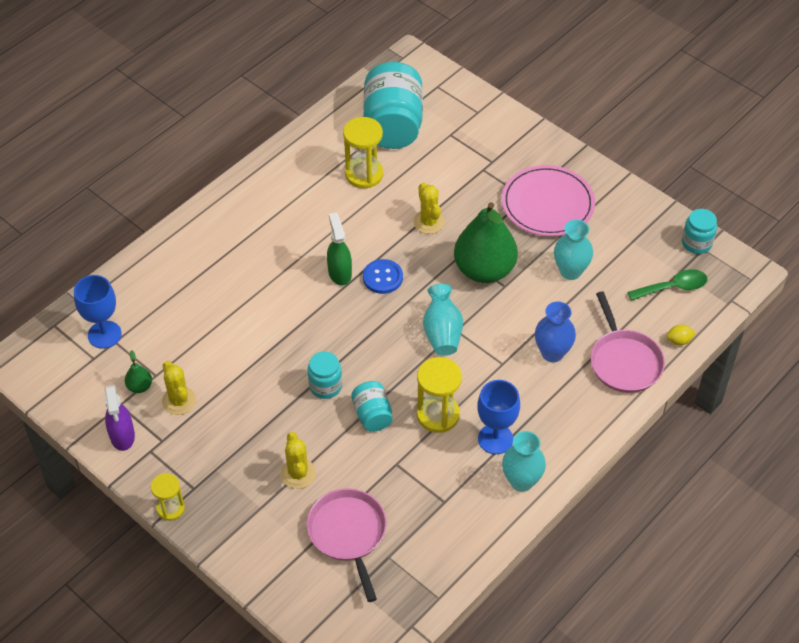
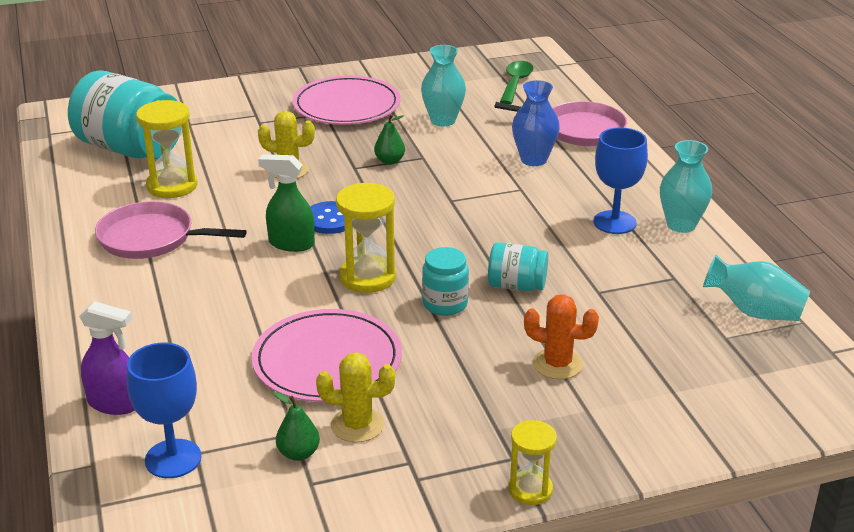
camera: 60 degrees left, 20 degrees down
(122, 436) = (368, 497): purple spray bottle -> purple spray bottle (115, 403)
(229, 356) = (327, 361): none -> pink plate
(298, 473) = (557, 364): yellow cactus -> orange cactus
(348, 533) = (673, 355): pink pan -> pink pan (151, 238)
(438, 415) = (553, 245): yellow hourglass -> yellow hourglass (367, 277)
(442, 333) = (446, 209): turquoise vase -> turquoise vase (754, 312)
(484, 270) = (389, 161): green pear -> green pear, size x0.40
(679, 341) = (579, 99): yellow lemon -> none
(696, 243) = (477, 58): turquoise jar -> none

